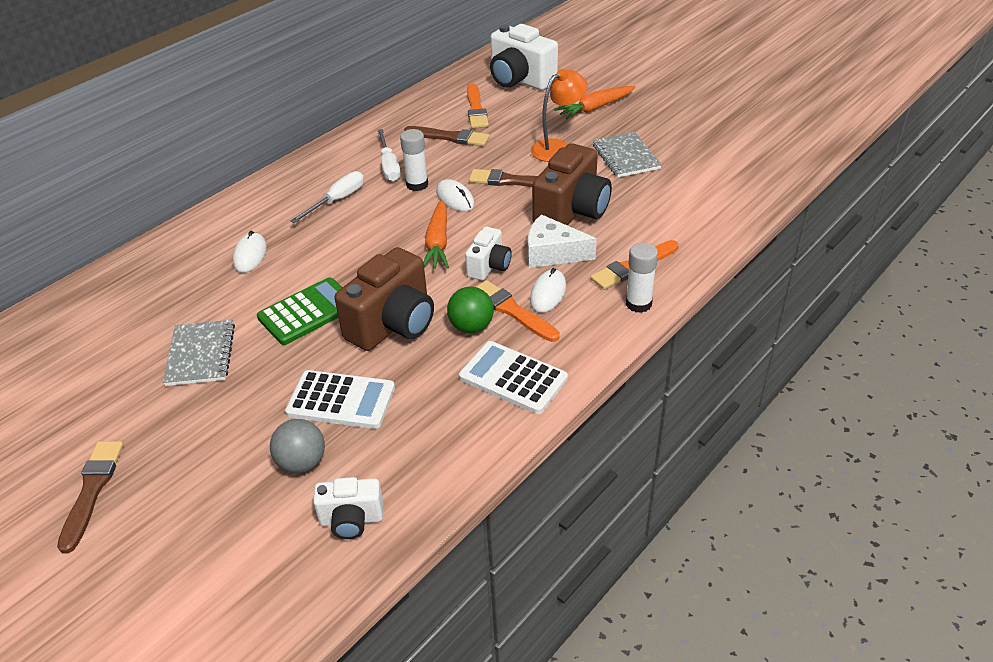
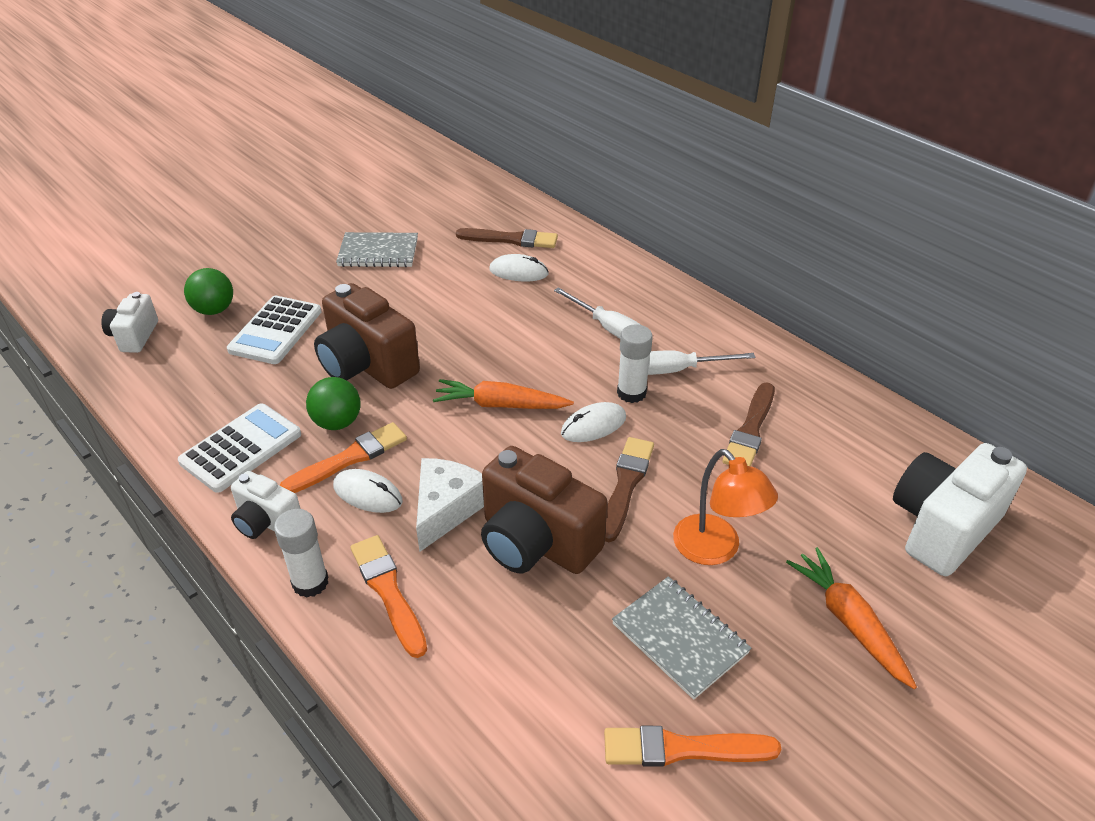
camera: 95 degrees right, 0 degrees up
(92, 491) = (250, 216): brown brush -> brown brush (511, 239)
(302, 463) = (214, 310): grey ball -> green ball
(308, 312) = (412, 310): green calculator -> none
(476, 109) = (836, 464): orange brush -> orange brush (683, 749)
(489, 267) = (439, 446): white camera -> white camera (267, 522)
(626, 157) = (680, 638): grey notebook -> grey notebook turned 60 degrees clockwise

